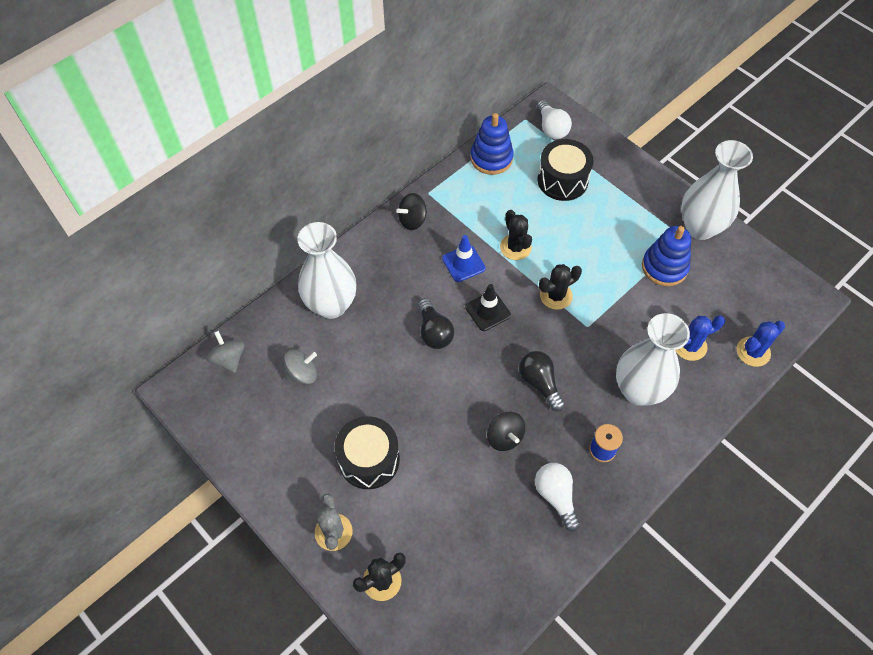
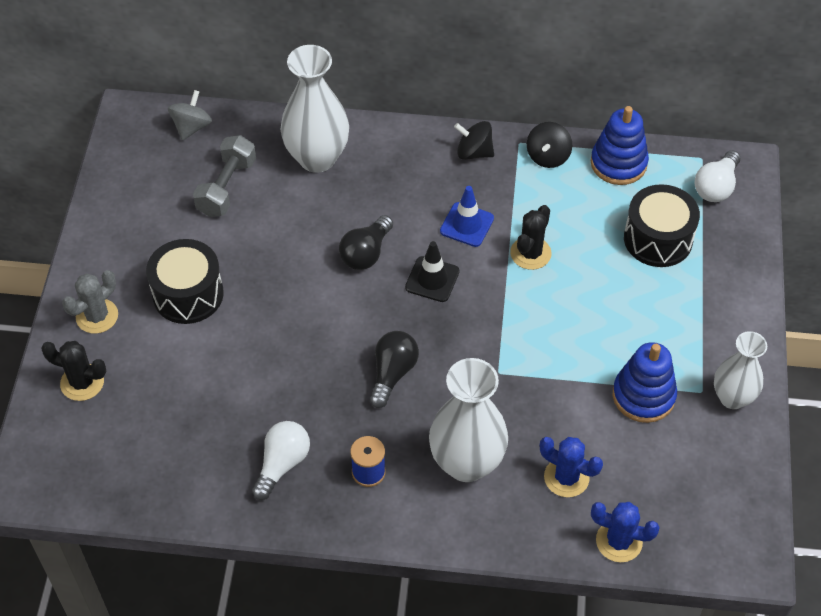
camera: 50 degrees right, 5 degrees down
(302, 374) = (227, 187): grey spinning top -> grey dumbbell
(504, 437) = (306, 383): black spinning top -> black spinning top (548, 156)
(556, 296) = (507, 323): black cactus -> none
(700, 227) = (732, 398): white vase -> white vase, size x0.64

